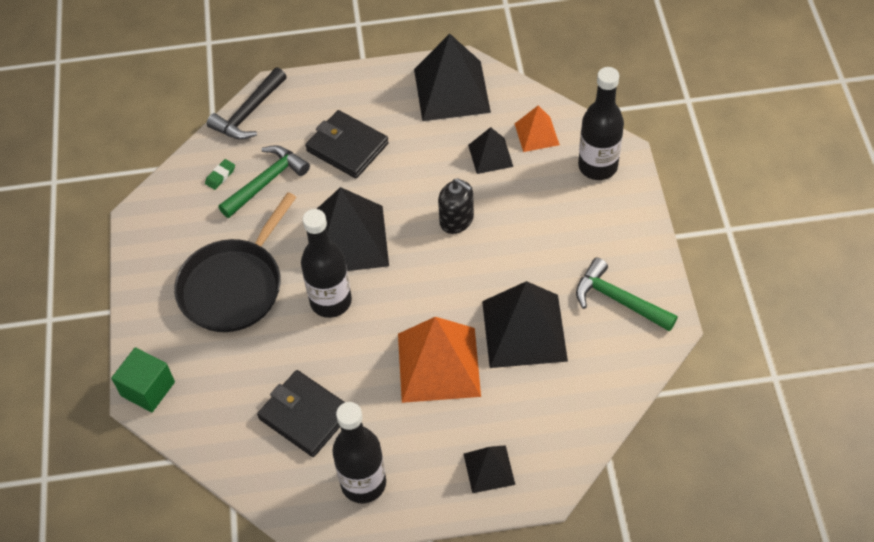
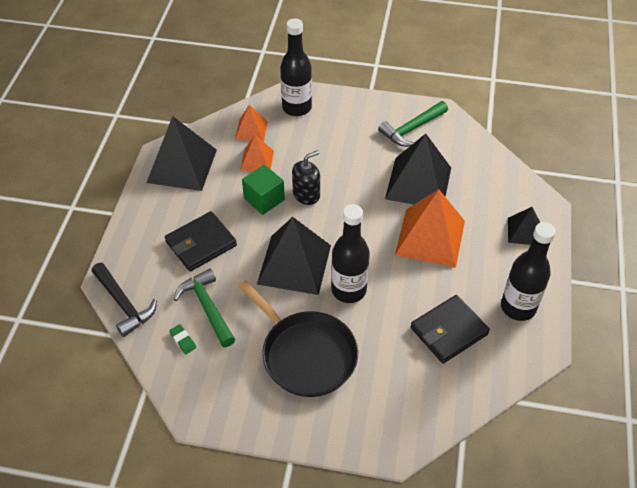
camera: 75 degrees left, 5 degrees down
(148, 389) = (387, 443): green cube -> green cube (264, 199)
(490, 155) = (257, 160): black pyramid -> orange pyramid

